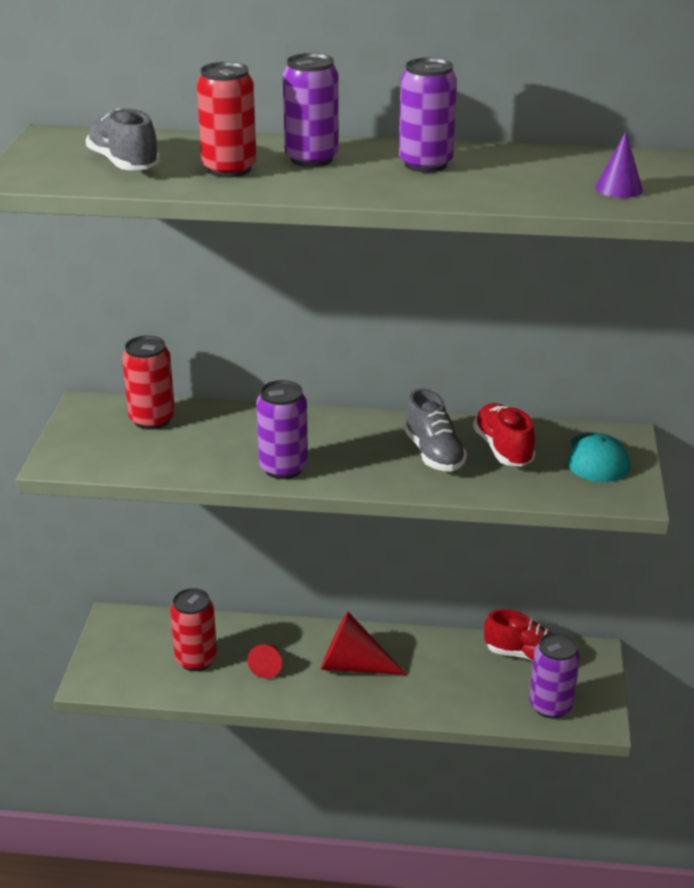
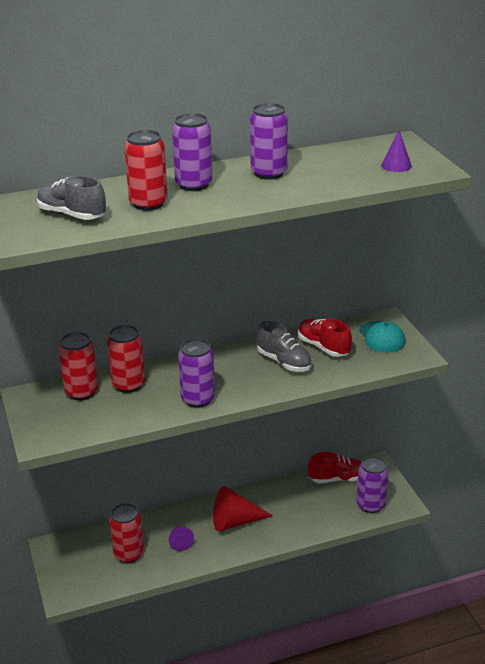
camera: 25 degrees left, 0 degrees up
(214, 426) = (128, 384): none -> red can
(268, 666) = (180, 541): red cone -> purple cone

